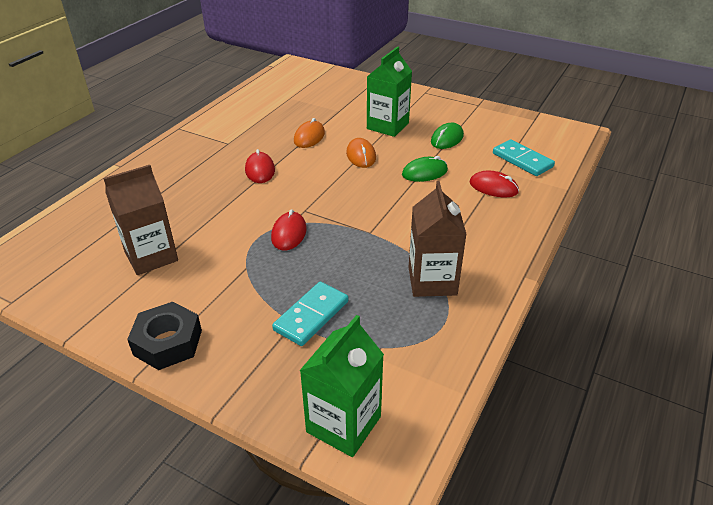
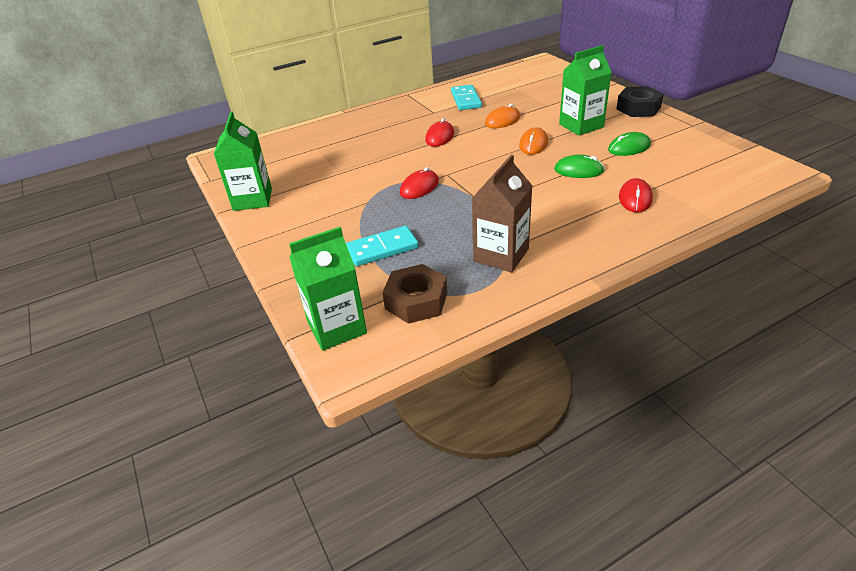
camera: 35 degrees right, 0 degrees up
(98, 308) = (252, 199): none -> green carton
(151, 256) = (312, 176): brown carton -> none
(168, 342) = (274, 234): black nut -> black nut (638, 108)
(397, 360) = (416, 301): none -> brown nut
(493, 187) = (635, 198): red mouse -> red mouse turned 45 degrees clockwise
(522, 160) = (691, 183): turquoise domino -> turquoise domino (466, 100)

